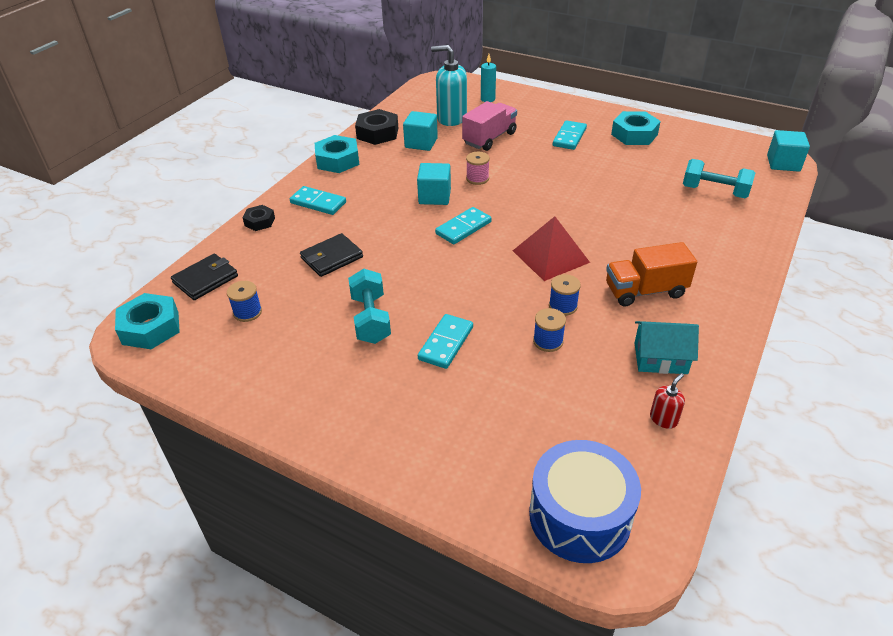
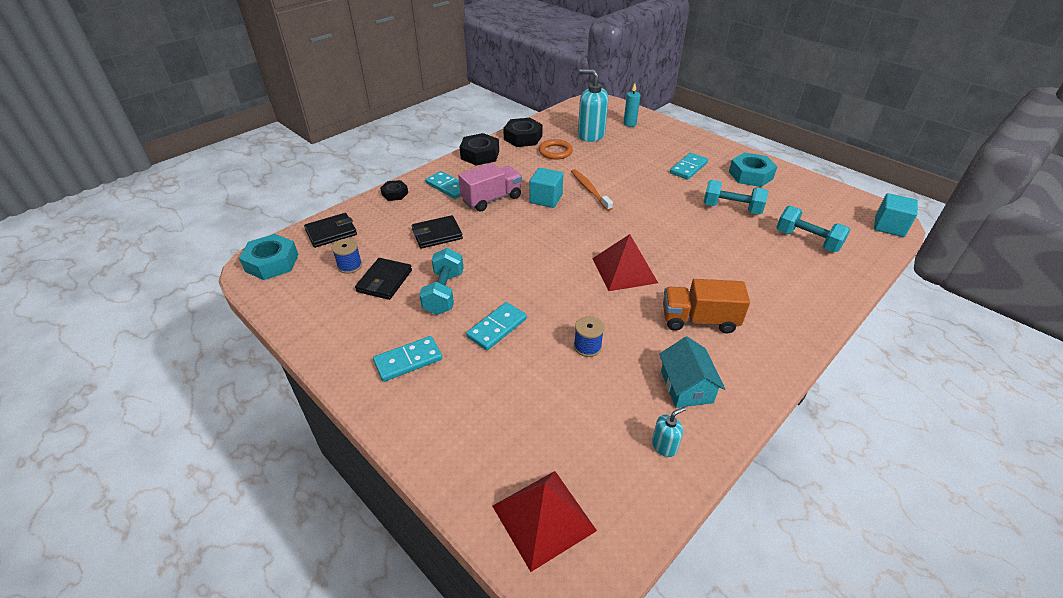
camera: 15 degrees right, 0 degrees up
(297, 320) = (384, 281): none -> black wallet
(337, 160) = (480, 155): turquoise nut -> black nut
(421, 143) = (555, 152): turquoise cube -> orange ring
(463, 228) = (558, 230): turquoise domino -> turquoise domino (408, 360)
(477, 178) = (590, 190): pink spool -> orange toothbrush
(489, 138) = (616, 157): pink truck -> pink truck (491, 199)
(563, 306) = (615, 317): blue spool -> none
(579, 516) = (543, 518): blue drum -> red pyramid
(629, 172) = (731, 208): none -> turquoise dumbbell
(660, 358) = (686, 386): turquoise house -> turquoise house turned 60 degrees clockwise
(663, 419) = (664, 446): red soap dispenser -> turquoise soap dispenser

